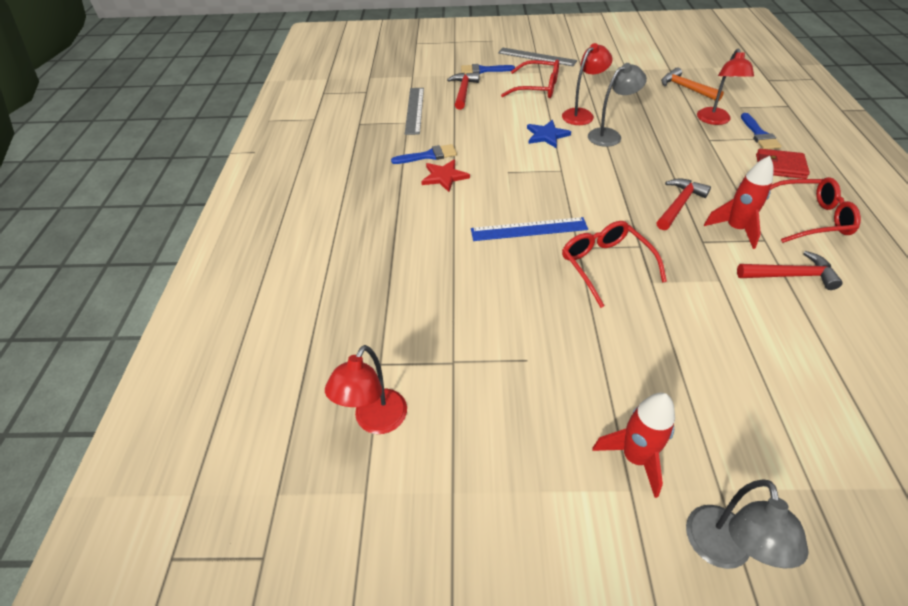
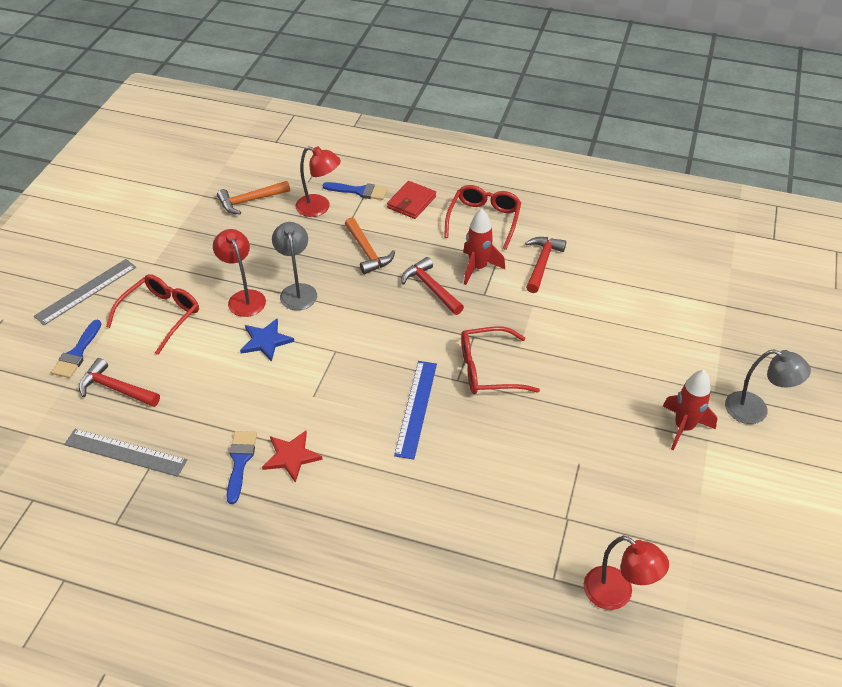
camera: 75 degrees left, 0 degrees up
(688, 158) = (367, 252): none -> orange hammer

